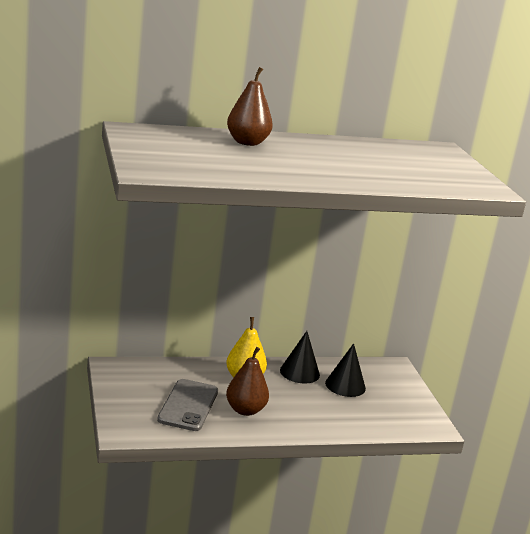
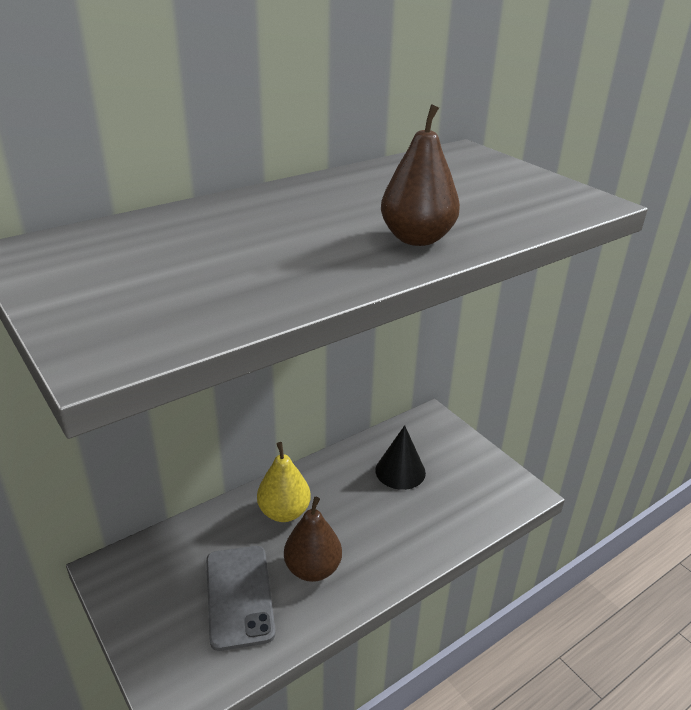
camera: 20 degrees left, 10 degrees up
(247, 142) = (228, 220): brown pear -> brown pear (417, 239)
(299, 372) = (341, 473): black cone -> none

